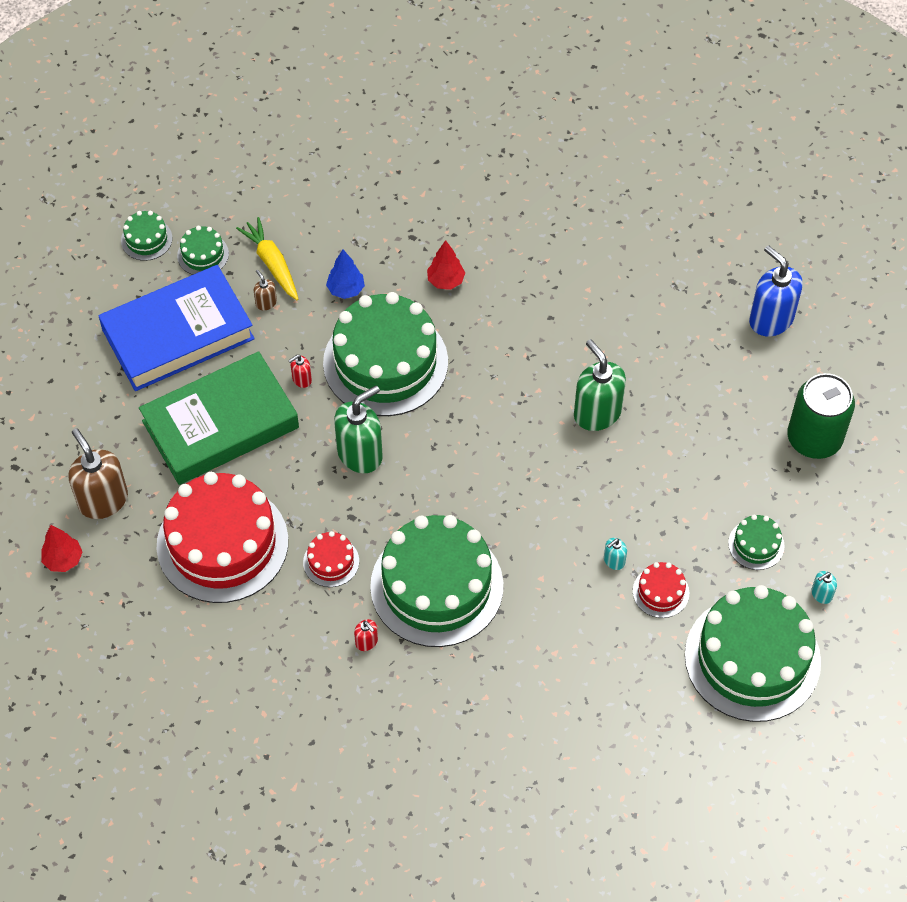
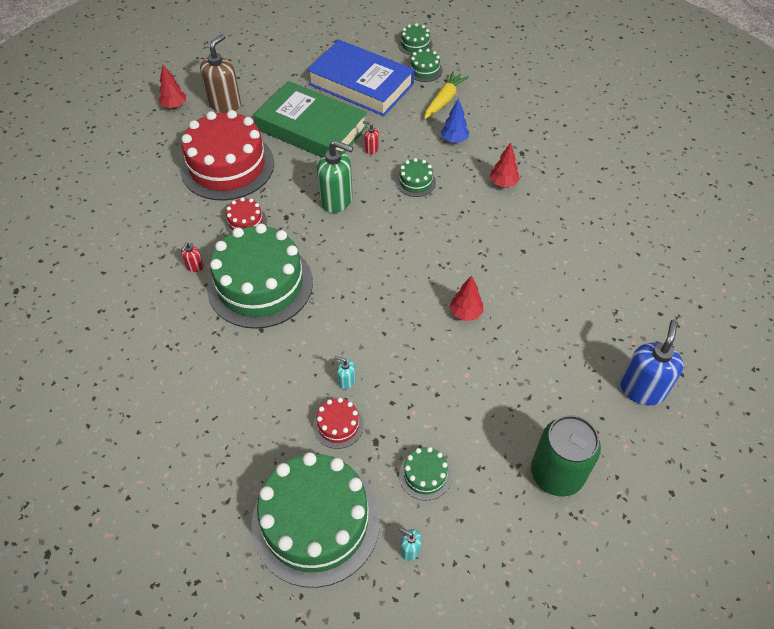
camera: 60 degrees right, 5 degrees down
(266, 303) = (414, 110): brown soap dispenser -> none
(385, 362) = (415, 182): green cake -> green cake, size x0.43
(597, 413) = (465, 313): green soap dispenser -> red tree

